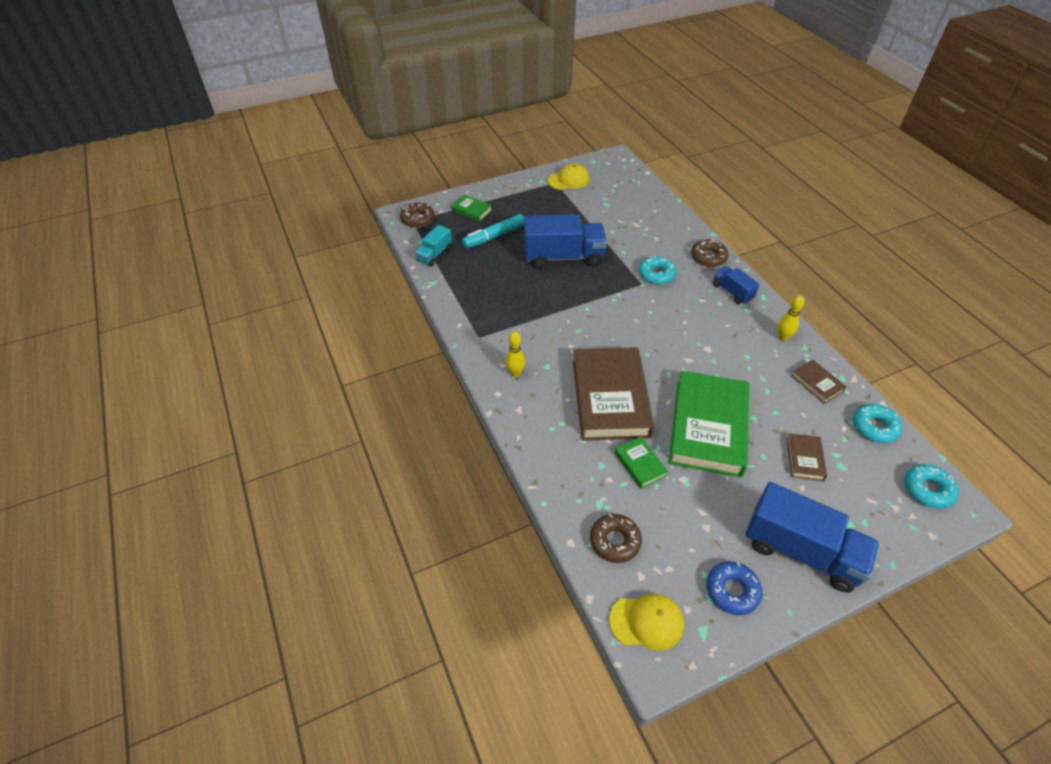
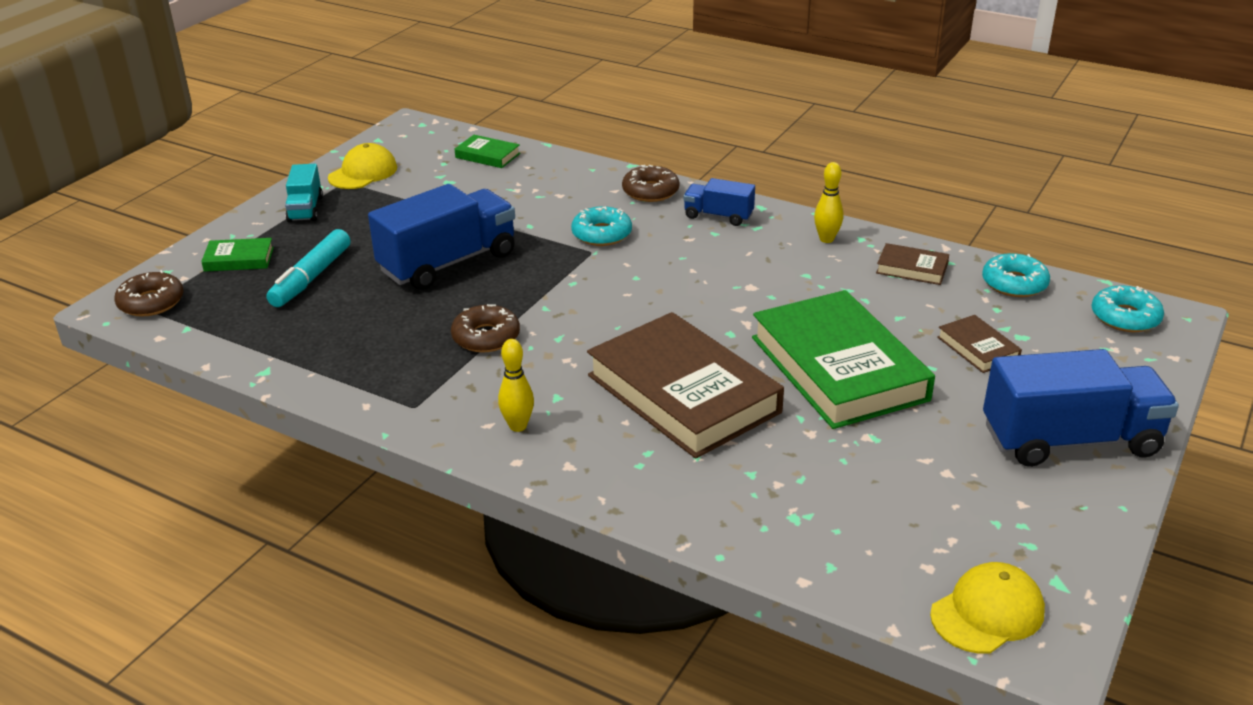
camera: 35 degrees left, 15 degrees down
(434, 254) = (230, 336): turquoise truck -> turquoise truck (305, 209)
(614, 541) = (857, 548): brown donut -> brown donut (486, 337)
(640, 464) = (799, 447): green book -> green book (487, 155)
(732, 591) = (1043, 522): blue donut -> none

